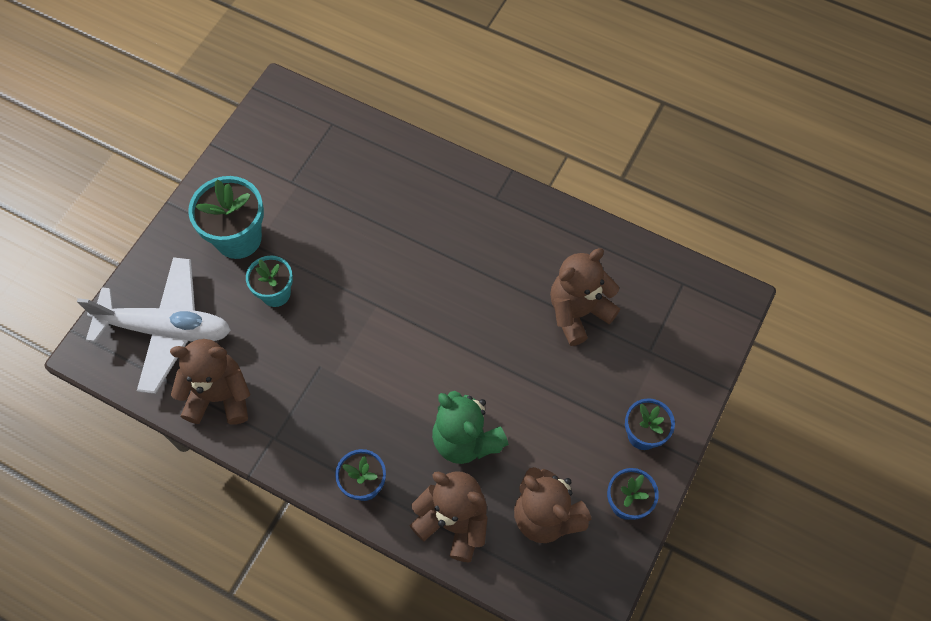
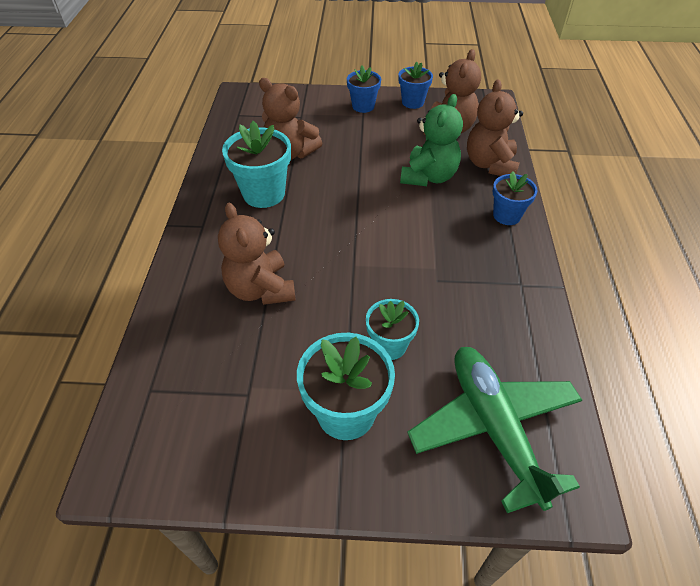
camera: 115 degrees left, 15 degrees down
(166, 329) = (494, 427): white plane -> green plane
(219, 396) = (520, 341): brown teddy bear -> brown teddy bear (261, 289)
(518, 264) = (264, 193): none -> turquoise flower pot

